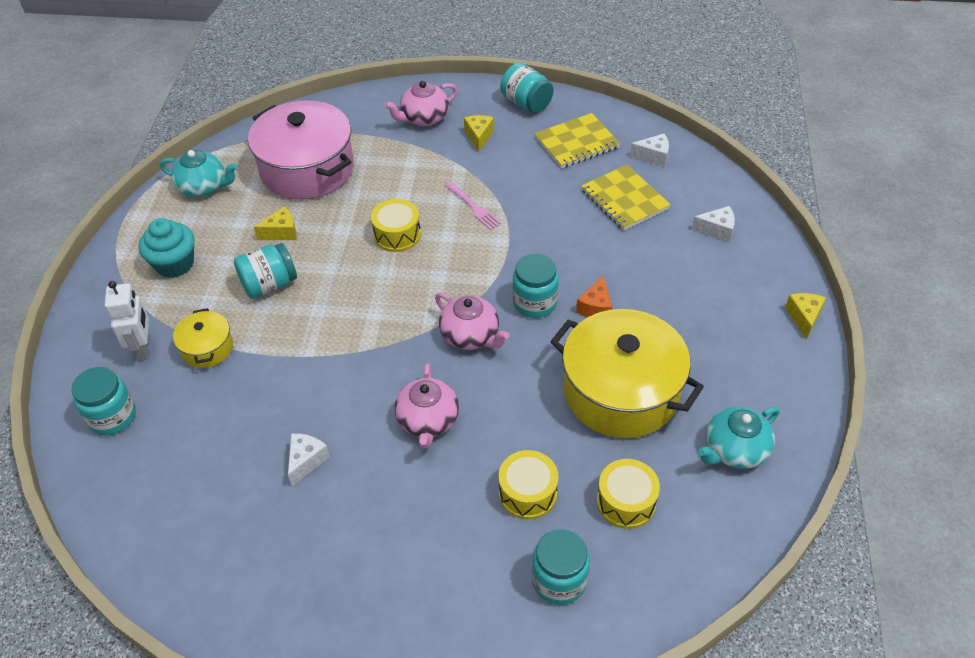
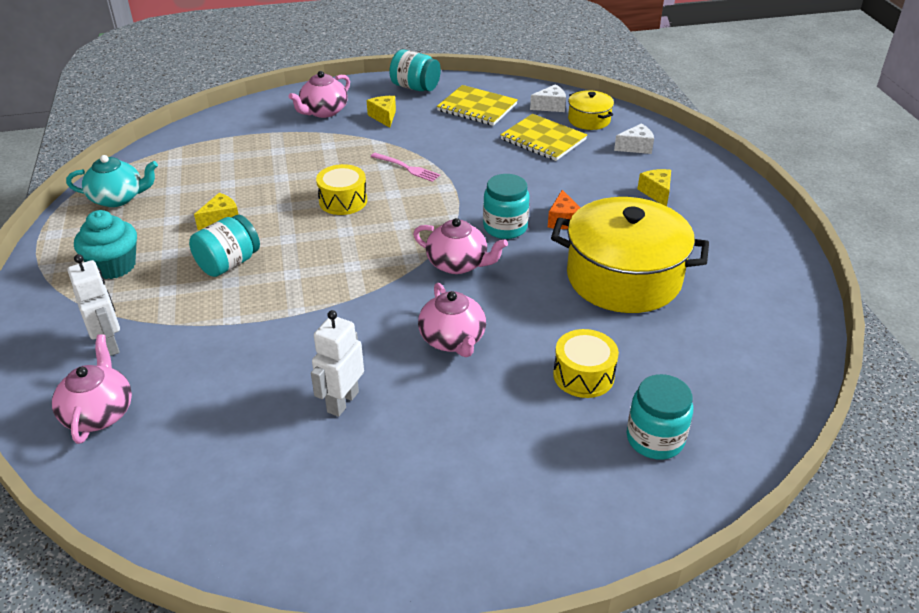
camera: 20 degrees left, 10 degrees down
(112, 417) = (99, 413): turquoise jar -> pink teapot
(207, 348) = (184, 329): yellow pot -> yellow pot (589, 120)
(306, 461) = (342, 402): white cheese -> white robot
(307, 169) = (224, 167): pink pot -> none
(576, 143) = (477, 107): yellow notebook -> yellow notebook turned 75 degrees clockwise
(626, 502) = (679, 360): yellow drum -> none
(734, 450) = (749, 299): turquoise teapot -> none
(803, 317) = (746, 193): yellow cheese -> yellow cheese (656, 193)

